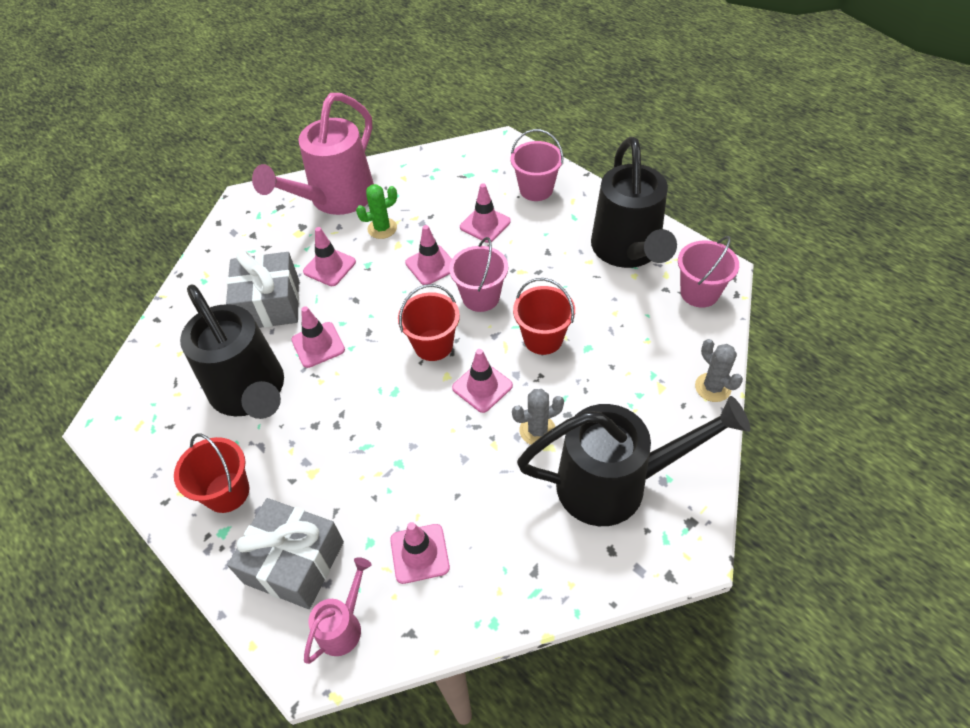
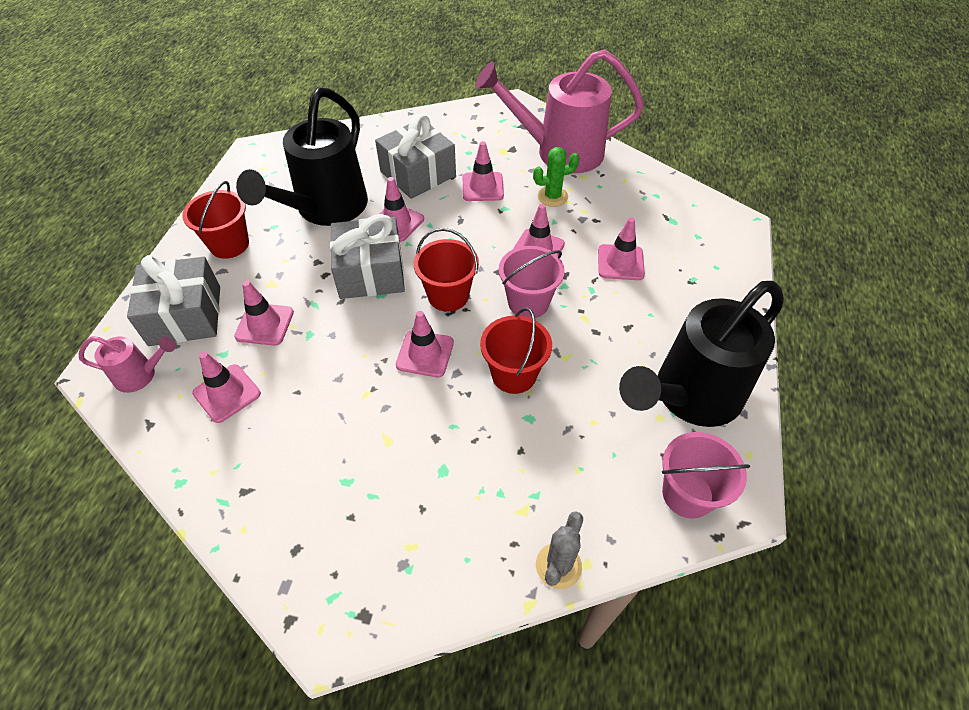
camera: 55 degrees right, 0 degrees up
(359, 495) = (264, 324): none -> pink traffic cone
(363, 389) = (371, 272): none -> grey gift
(382, 228) = (552, 196): green cactus -> green cactus turned 45 degrees counterclockwise
(536, 189) = (703, 279): pink bucket -> none
(537, 430) = (401, 421): grey cactus -> none
(615, 483) = (375, 518): black watering can -> none

